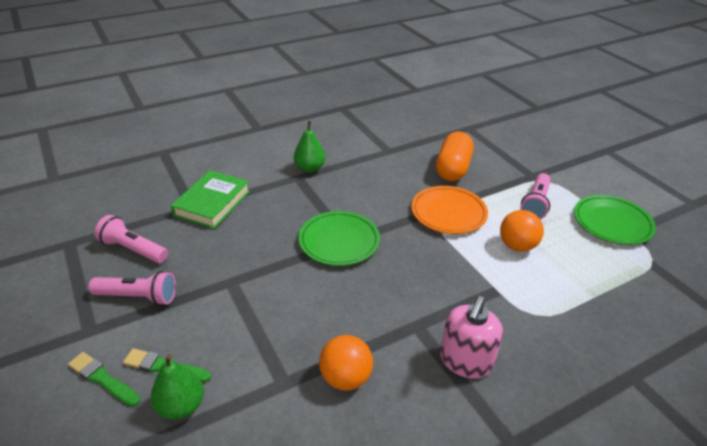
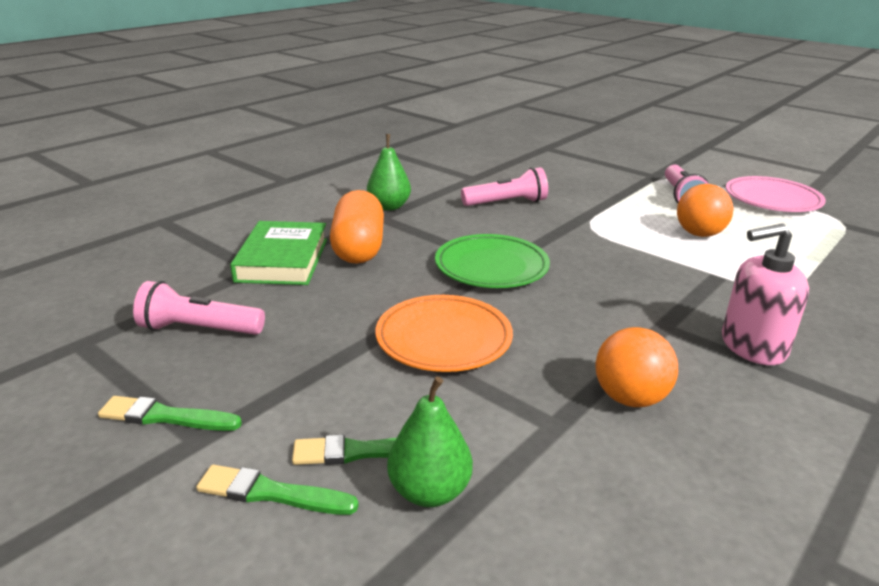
camera: 20 degrees left, 10 degrees down
(82, 310) = (166, 417): none -> green brush
(138, 297) = (251, 380): pink flashlight -> pink flashlight (506, 203)
(448, 213) = (596, 219): orange plate -> orange plate (443, 339)
(452, 169) = (562, 182): orange capsule -> orange capsule (358, 248)
(465, 361) = (752, 346): pink soap dispenser -> pink soap dispenser turned 75 degrees clockwise
(612, 223) = (772, 200): green plate -> pink plate

